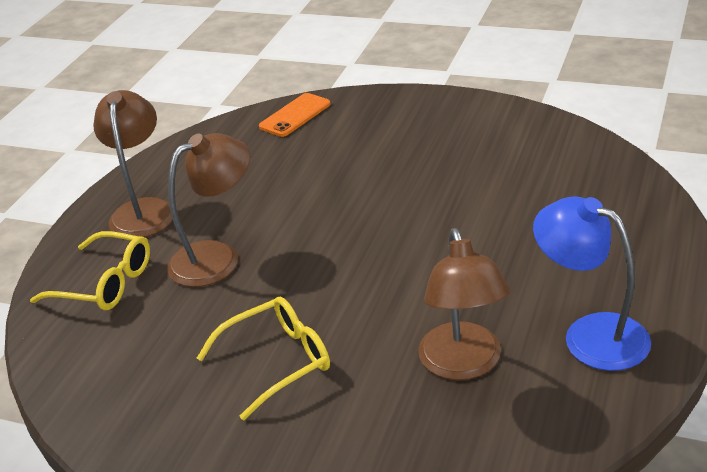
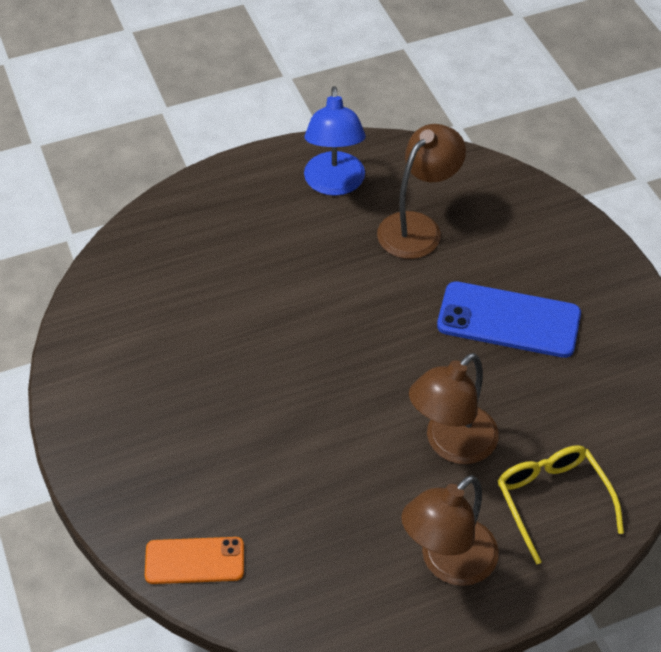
camera: 135 degrees left, 15 degrees up
(217, 257) = (451, 444): brown lamp -> brown lamp turned 60 degrees counterclockwise
(278, 361) = (508, 320): yellow glasses -> blue phone

